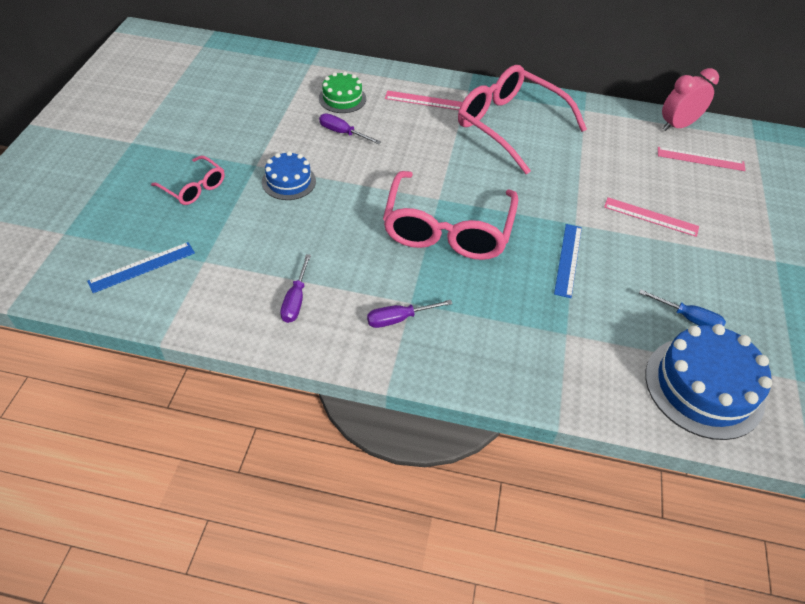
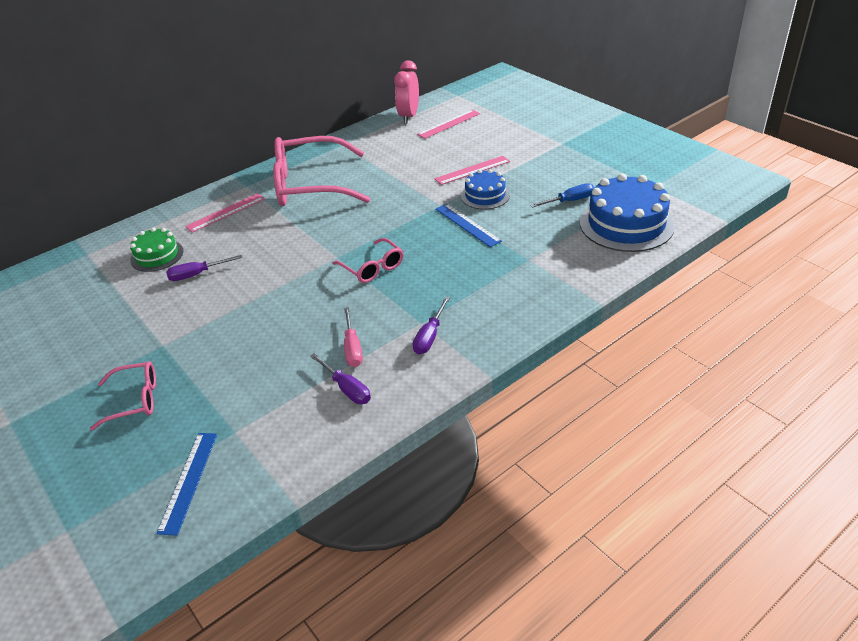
camera: 45 degrees left, 10 degrees down
(289, 181) = (210, 333): blue cake -> blue cake (485, 195)
(342, 276) = (352, 348): none -> pink screwdriver
(447, 229) = (373, 268): pink glasses -> pink glasses, size x0.49

